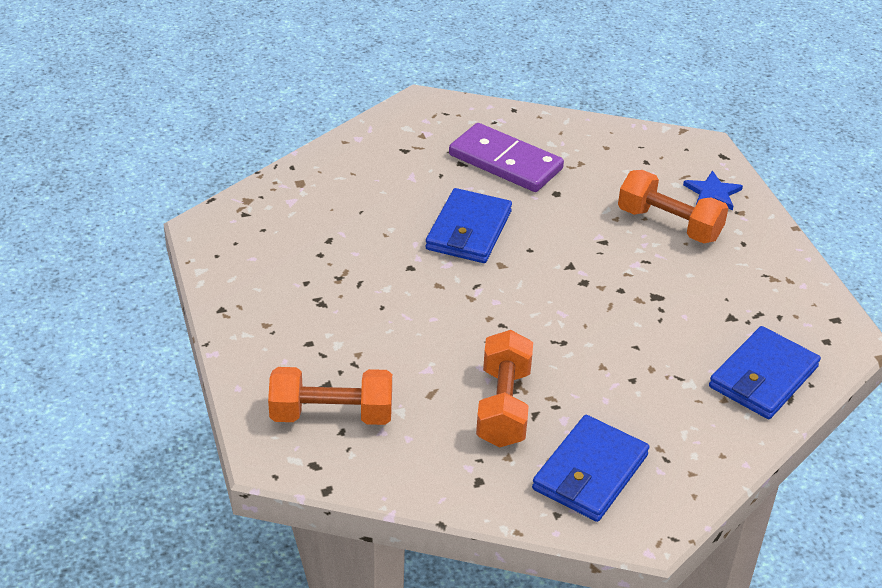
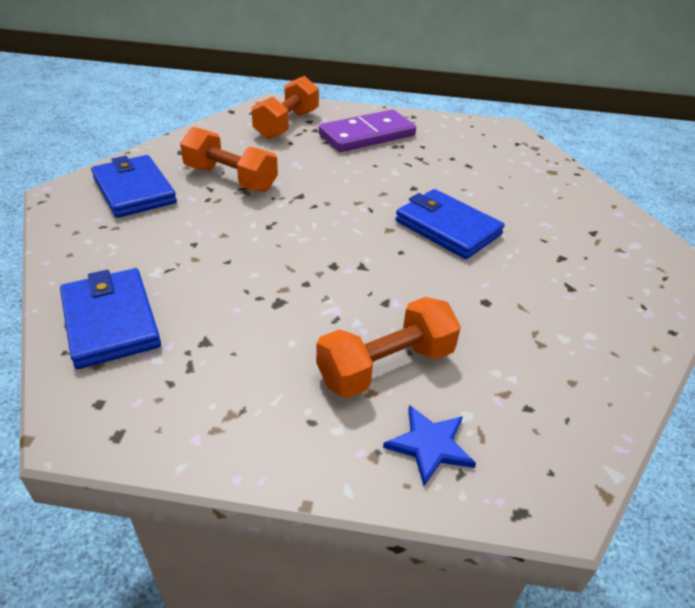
camera: 115 degrees right, 0 degrees up
(505, 162) = (556, 286): purple domino -> purple domino (367, 135)

